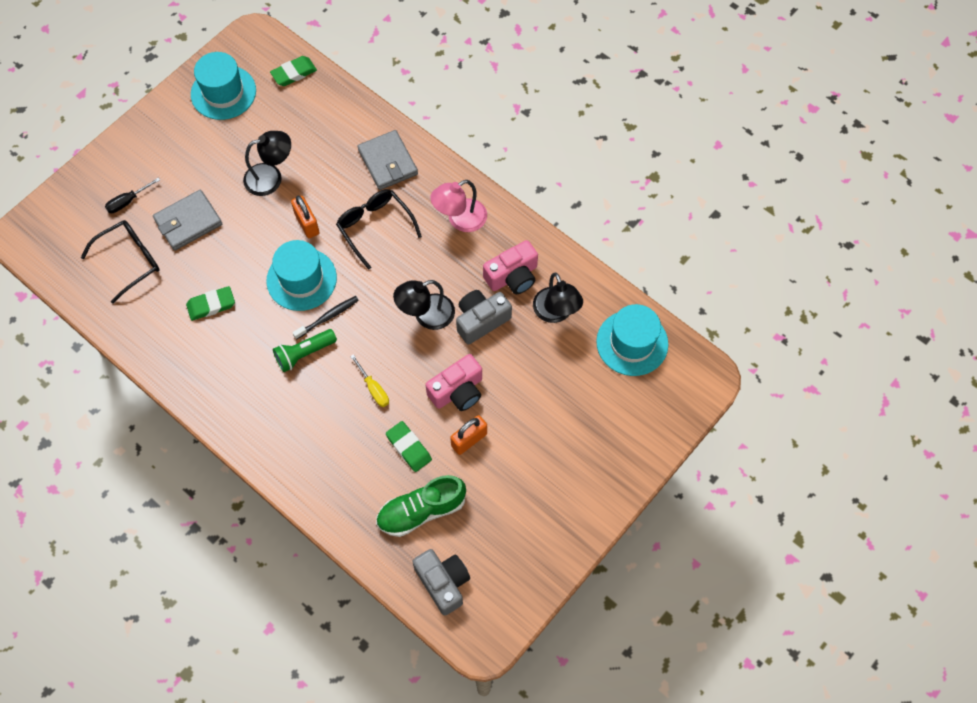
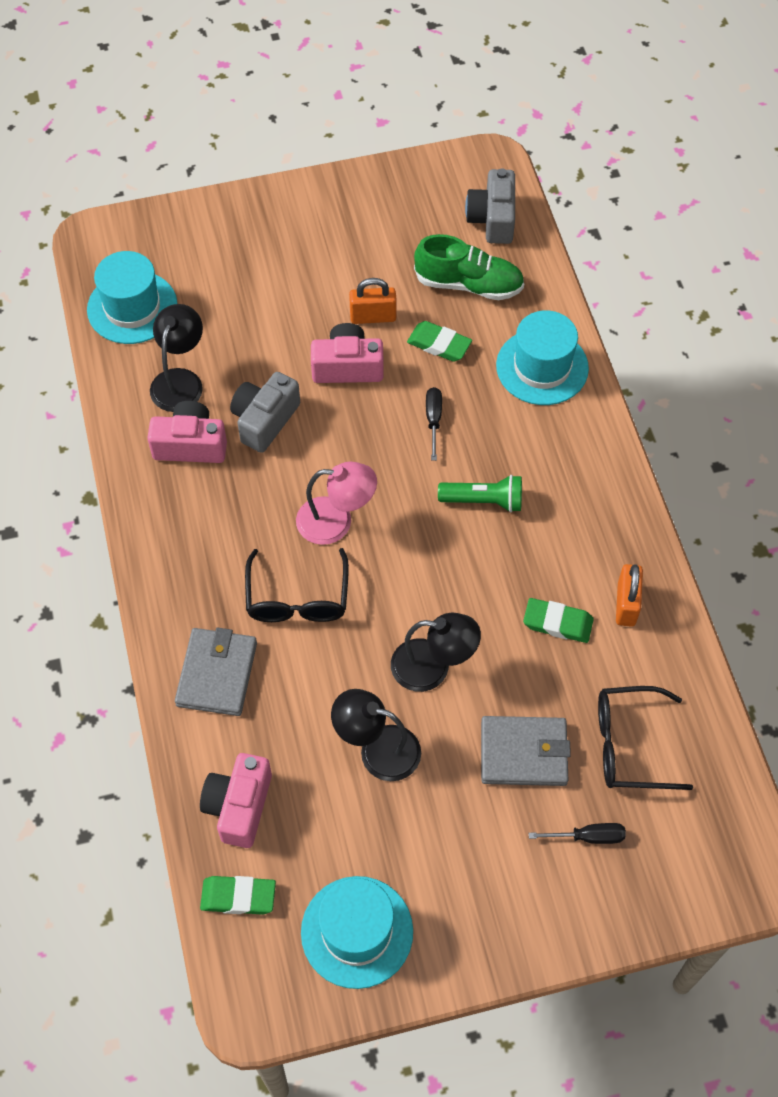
camera: 145 degrees left, 5 degrees down
(301, 279) = (429, 588): turquoise hat -> turquoise hat (542, 367)
(307, 224) = (375, 655): orange padlock -> orange padlock (626, 604)
(325, 110) = (239, 806): none -> pink camera
(328, 317) = (429, 525): black toothbrush -> none
(373, 388) = (433, 420): yellow screwdriver -> black screwdriver
(409, 447) = (439, 344): green eraser -> green eraser turned 60 degrees counterclockwise
(426, 315) = (319, 460): black lamp -> black lamp (433, 667)
(460, 220) = (192, 544): pink lamp -> pink lamp (336, 521)
(481, 320) = (264, 420): grey camera -> grey camera turned 120 degrees clockwise

